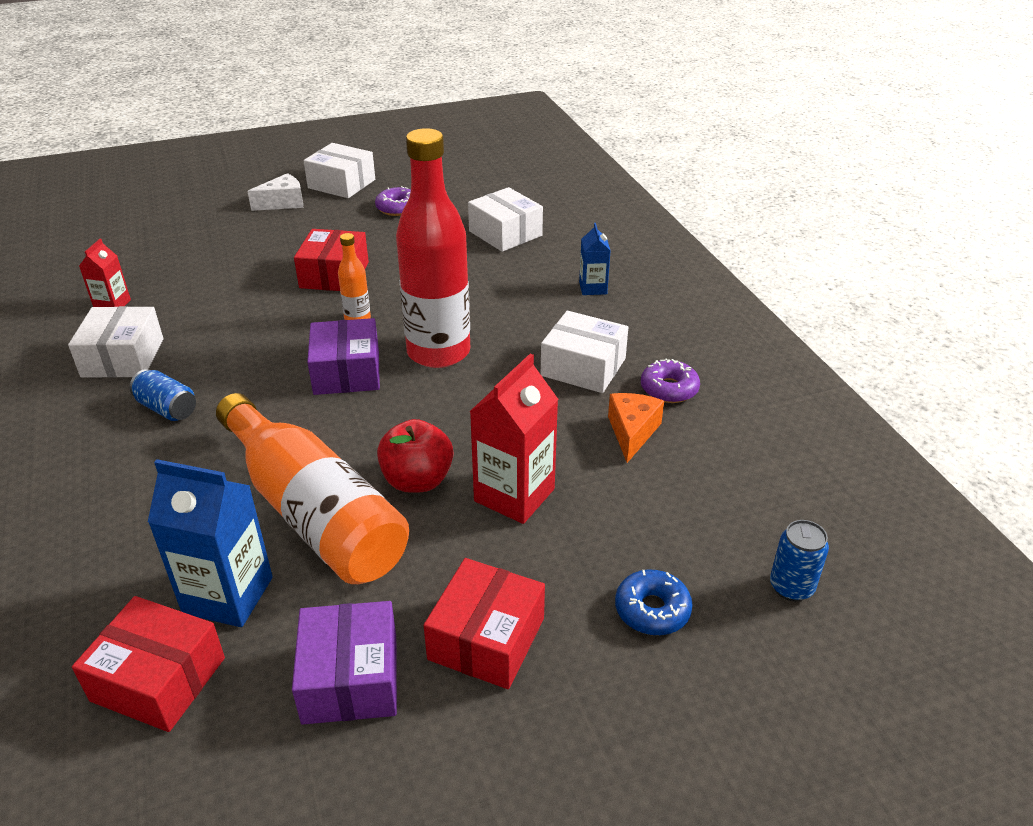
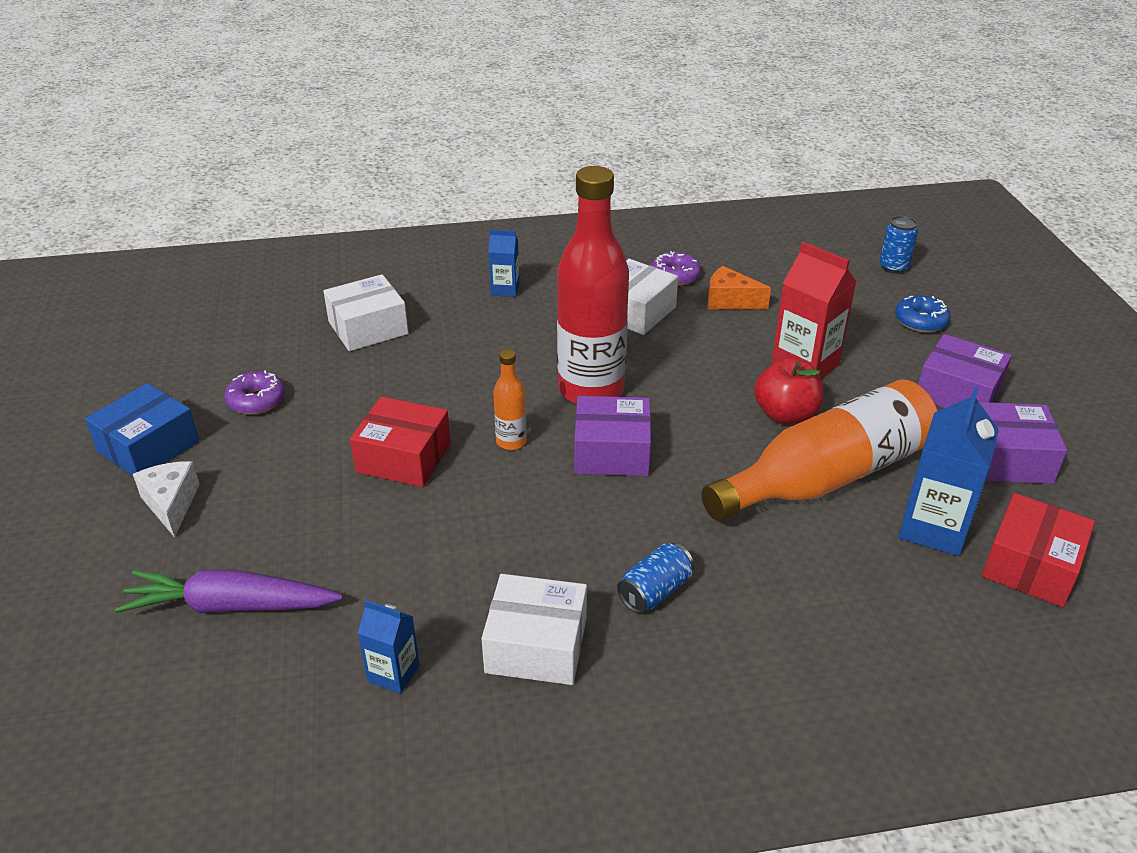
camera: 80 degrees left, 0 degrees up
(112, 305) = (393, 673): red carton -> blue carton
(186, 240) = (230, 606): none -> purple carrot
(341, 184) = (148, 447): white box -> blue box
(486, 639) = (958, 393): red box -> purple box

